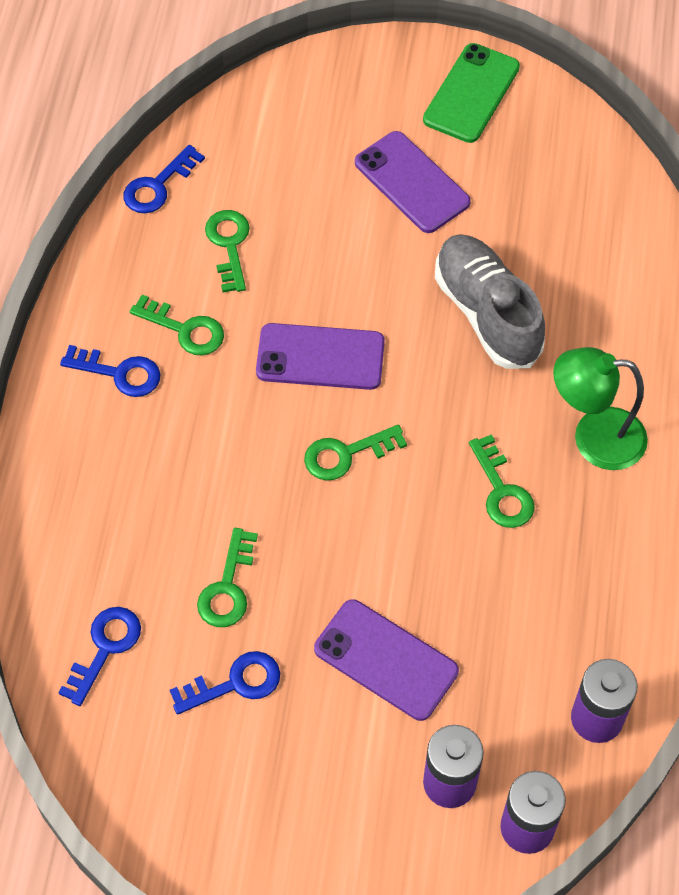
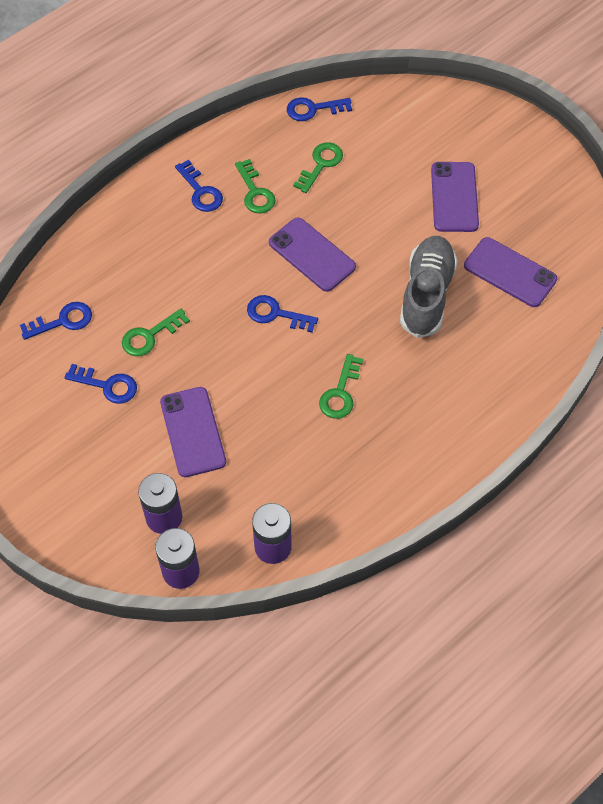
camera: 40 degrees right, 0 degrees up
(346, 454) = (276, 314): green key -> blue key
(471, 93) = (538, 171): green phone -> none
(548, 227) = (510, 272): none -> purple phone
(594, 438) = (420, 402): green lamp -> none

